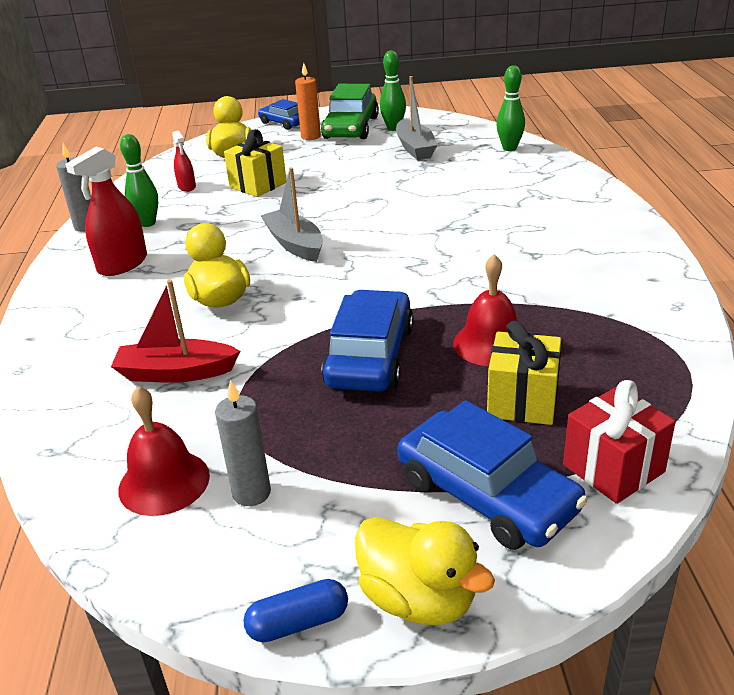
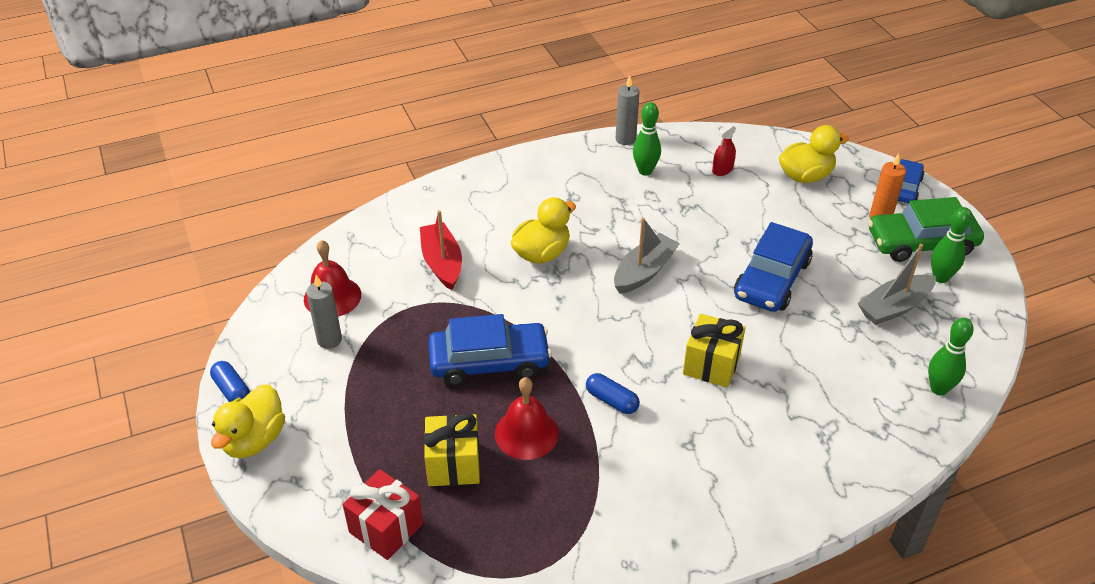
camera: 70 degrees right, 10 degrees up
(122, 264) = (574, 182): red spray bottle -> none
(258, 185) = (747, 214): yellow gift -> yellow gift (711, 365)
(464, 286) = (612, 400): none -> blue capsule
(486, 495) = (347, 458): blue car -> blue car (771, 279)

